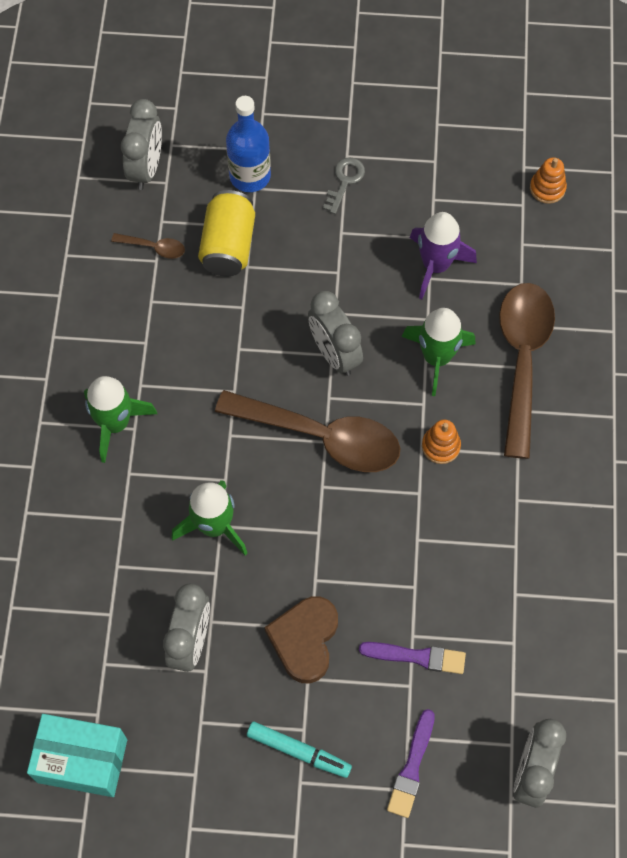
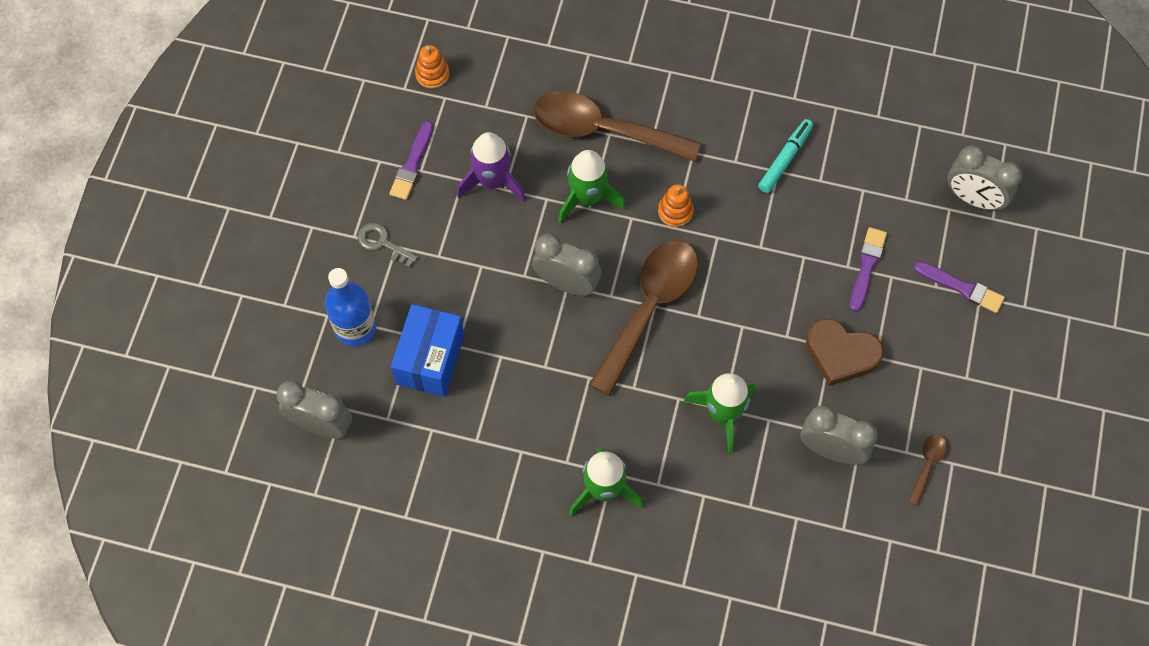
camera: 80 degrees left, 0 degrees up
(82, 760) = (931, 558): turquoise box -> none
(154, 247) = (416, 429): brown spoon -> brown spoon (927, 465)
(228, 246) = (430, 359): yellow can -> blue box
(298, 751) = (940, 374): turquoise marker -> turquoise marker (785, 159)
(334, 354) = (567, 283): grey clock -> grey clock turned 135 degrees counterclockwise
(438, 190) = (412, 164): none -> purple brush

